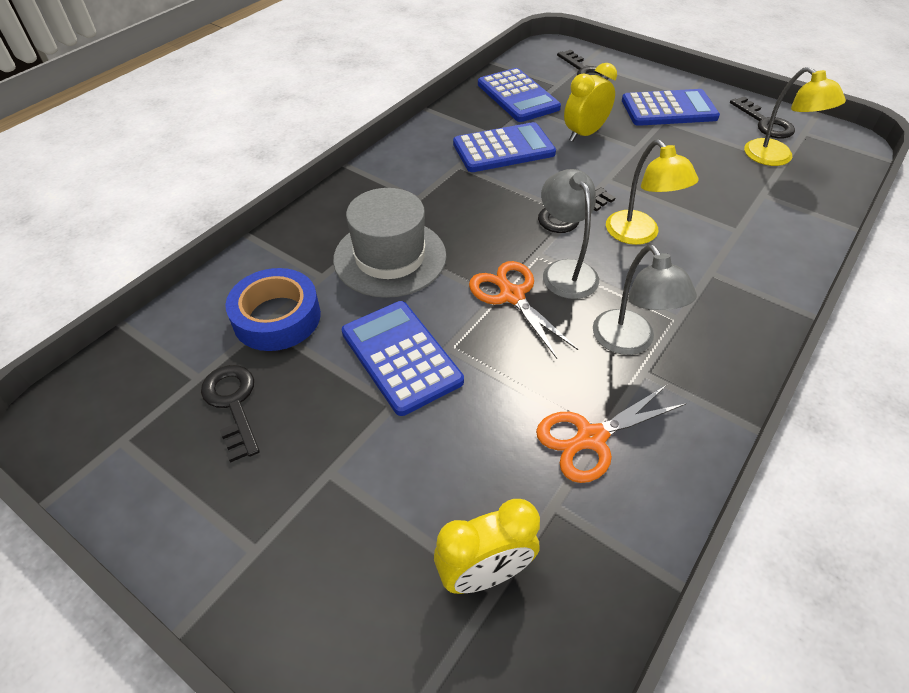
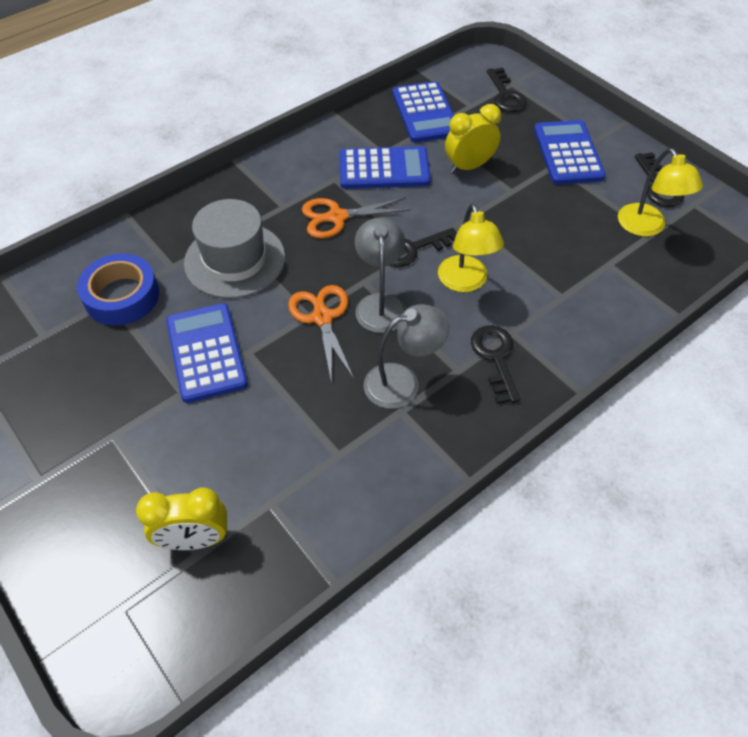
camera: 15 degrees right, 5 degrees up
(233, 404) = (62, 363): black key -> black key (495, 358)
(591, 438) = (327, 457): orange scissors -> orange scissors (337, 217)
(629, 342) = (402, 382): grey lamp -> grey lamp turned 105 degrees counterclockwise
(669, 109) = (568, 153): blue calculator -> blue calculator turned 105 degrees counterclockwise

